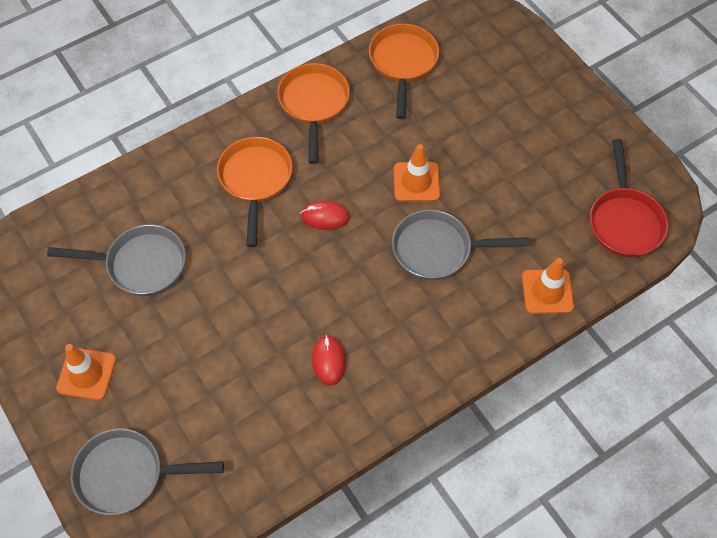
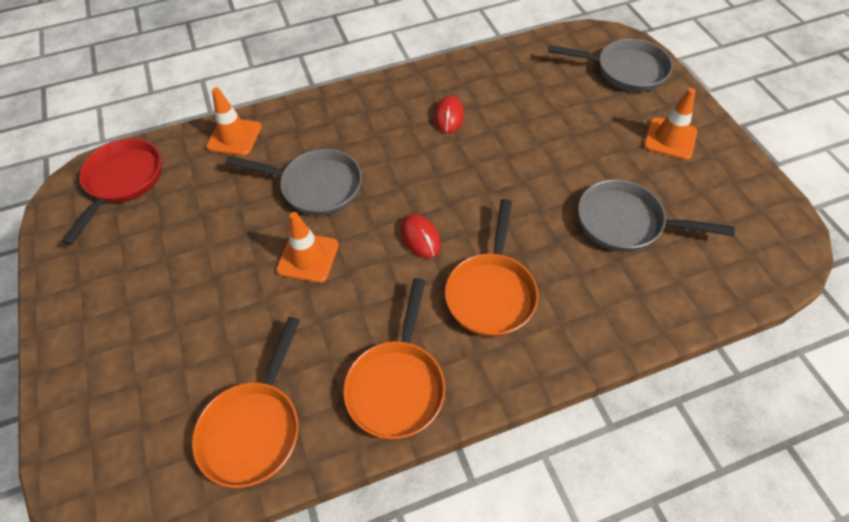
camera: 165 degrees left, 5 degrees down
(325, 217) = (420, 237): red mouse -> red mouse turned 45 degrees clockwise

